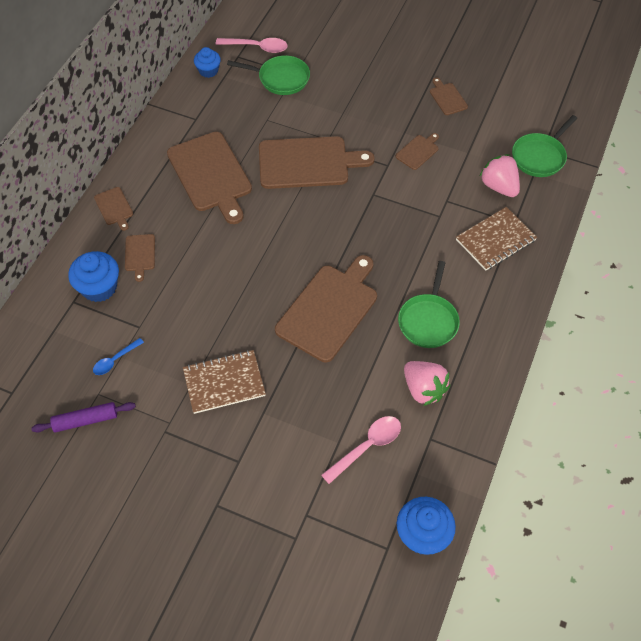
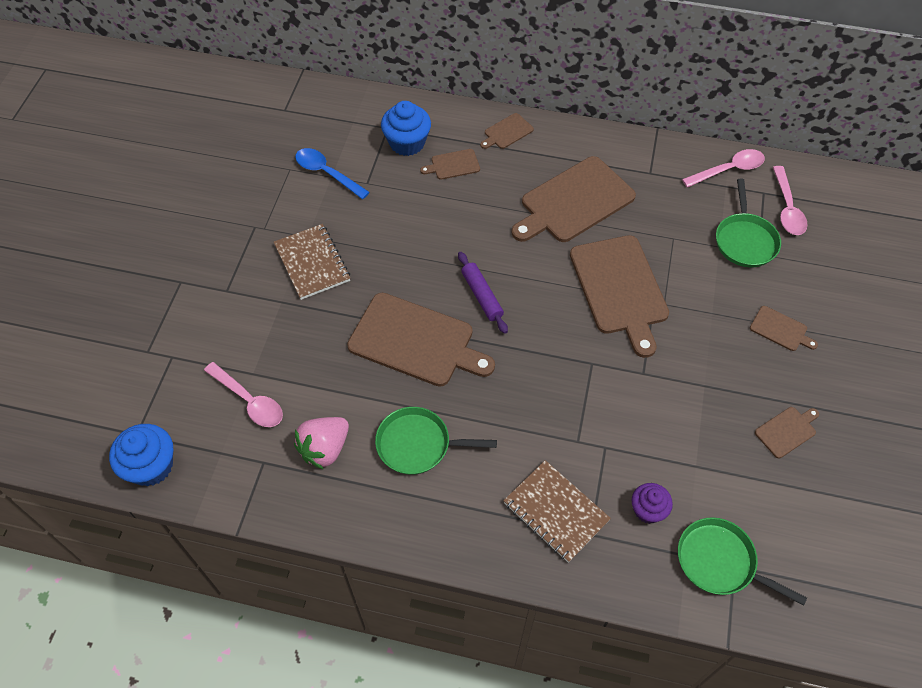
camera: 80 degrees right, 0 degrees up
(85, 420) = (261, 166): purple rolling pin -> purple rolling pin (482, 296)
(115, 360) = (327, 173): blue spoon -> blue spoon, size x1.57
(208, 71) = (728, 170): blue cupcake -> pink spoon
(418, 151) = (678, 405): brown cutting board -> brown cutting board (780, 329)
(499, 186) = (648, 510): pink strawberry -> purple cupcake

